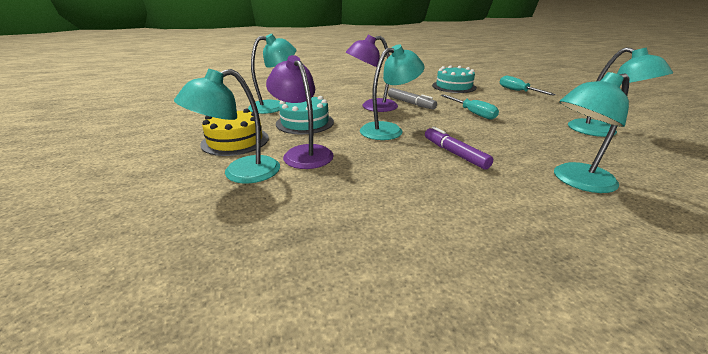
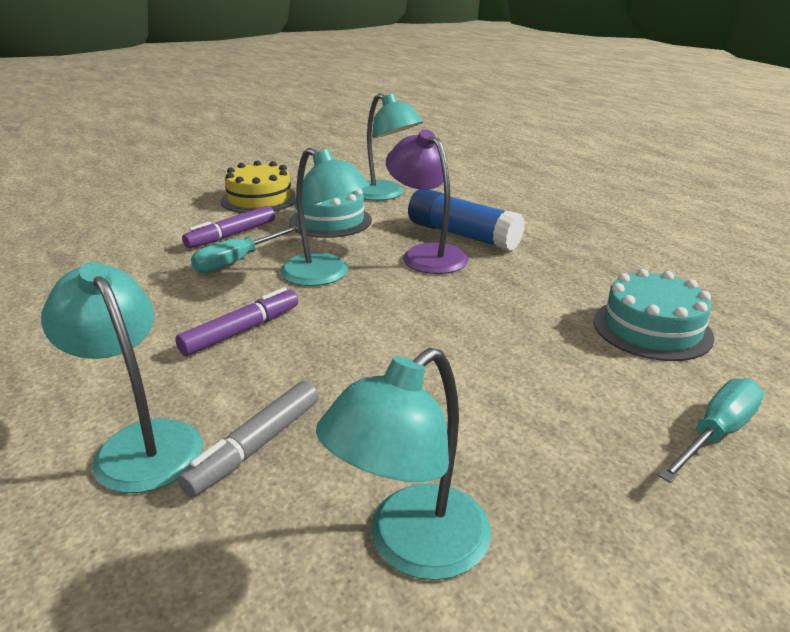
camera: 75 degrees right, 0 degrees up
(240, 173) = (179, 217): turquoise lamp -> none
(303, 153) = (231, 235): purple lamp -> purple marker
(352, 98) = (462, 235): none -> blue glue stick
(410, 103) = (471, 284): grey marker -> grey marker (255, 446)
(472, 113) = (452, 351): turquoise screwdriver -> turquoise screwdriver (237, 261)

